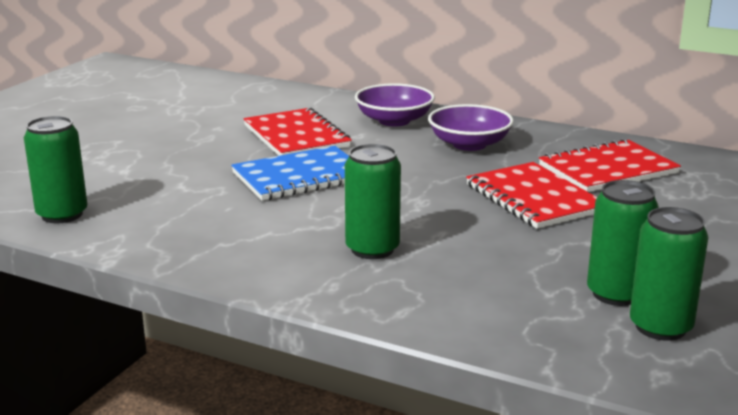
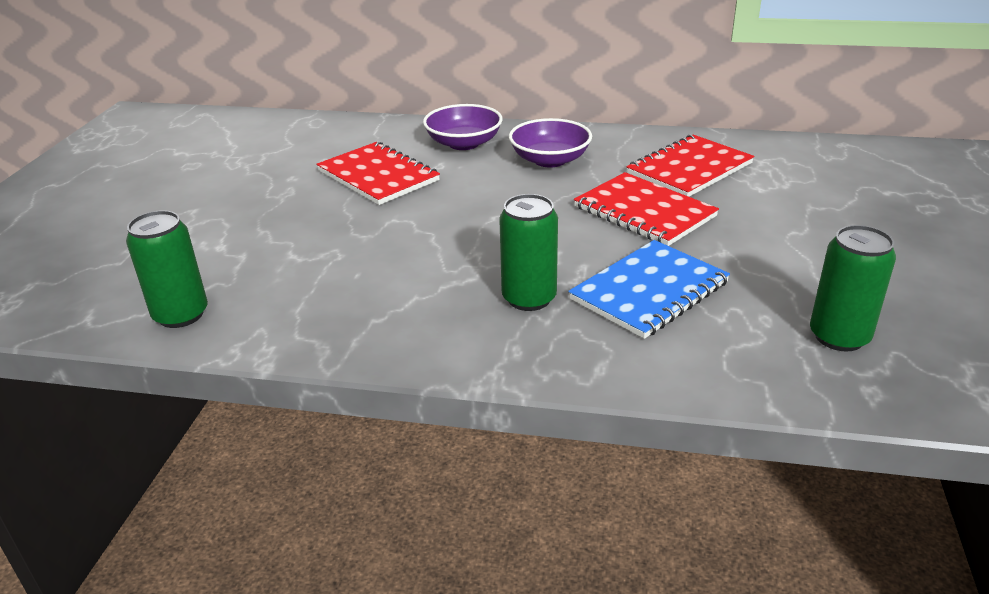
camera: 15 degrees left, 10 degrees up
(300, 177) = (409, 224): blue notebook -> blue notebook (649, 291)
(616, 294) = (779, 307): green can -> none

